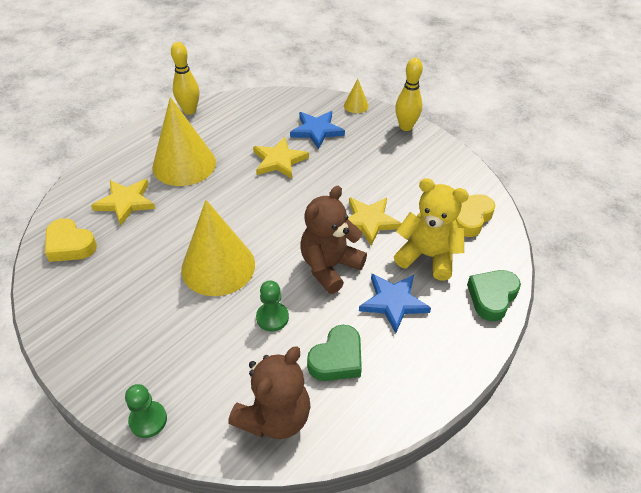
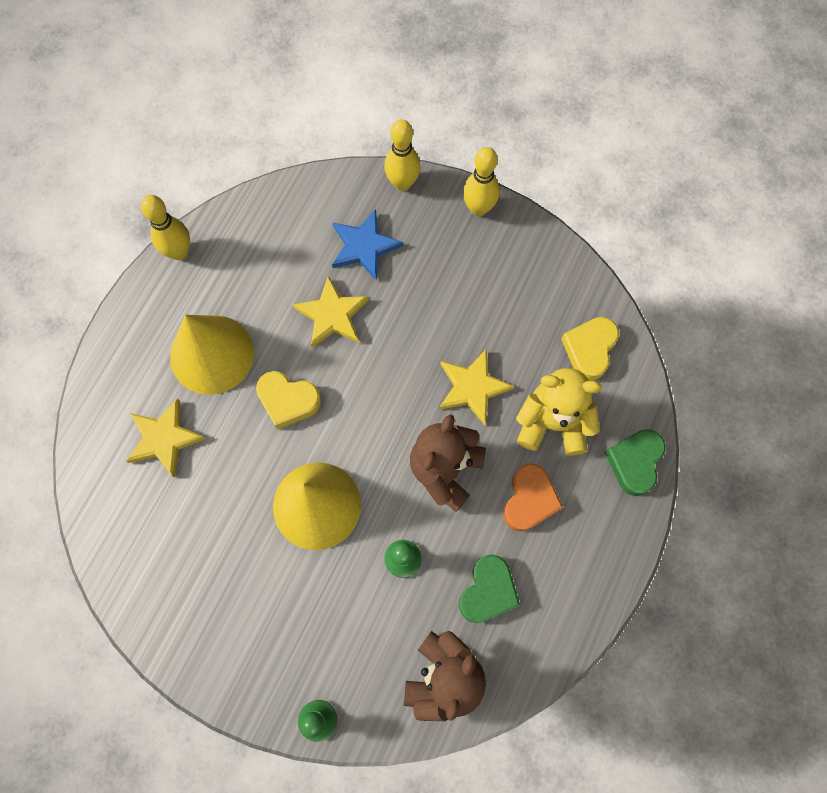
camera: 15 degrees left, 25 degrees up
(70, 245) = (127, 524): yellow heart -> yellow heart (288, 401)
(356, 105) = (402, 183): yellow cone -> yellow bowling pin
(393, 302) = (529, 500): blue star -> orange heart

